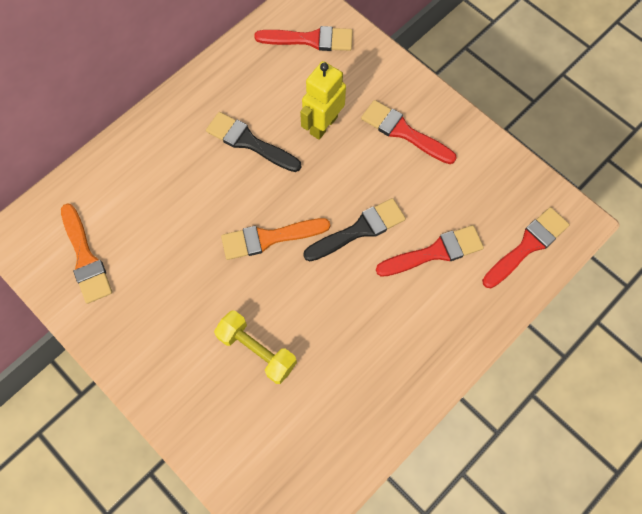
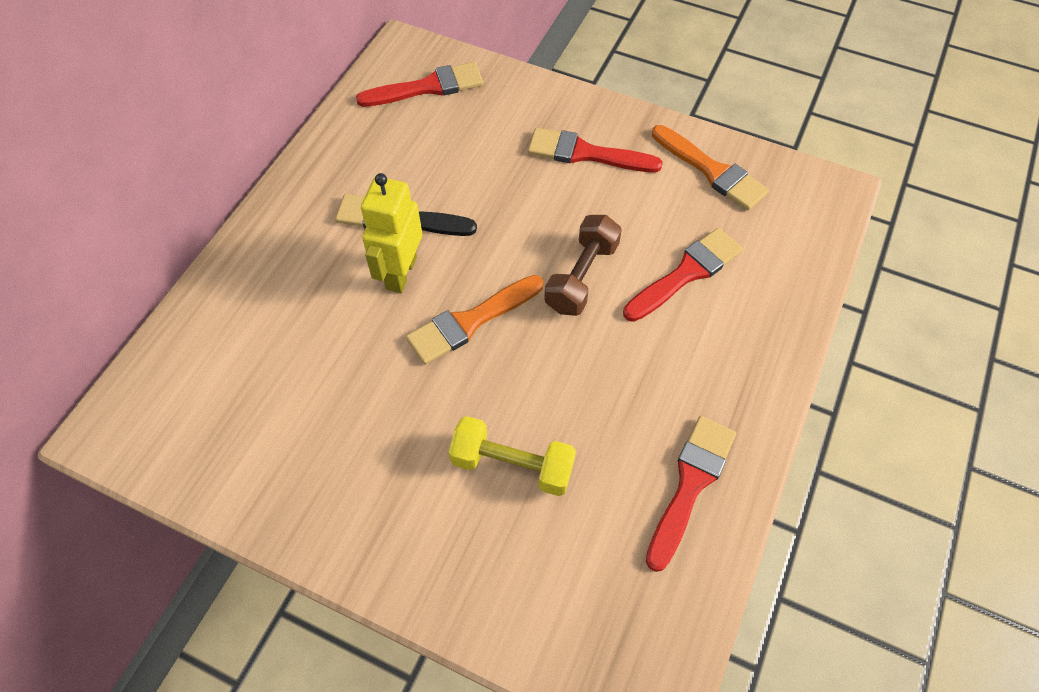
camera: 20 degrees left, 10 degrees down
(85, 258) = (224, 426): orange brush -> orange brush (712, 171)
(323, 125) = (484, 173): yellow robot -> yellow robot (400, 273)
(359, 230) = (581, 276): black brush -> brown dumbbell
(527, 246) = (791, 232): red brush -> red brush (690, 484)

